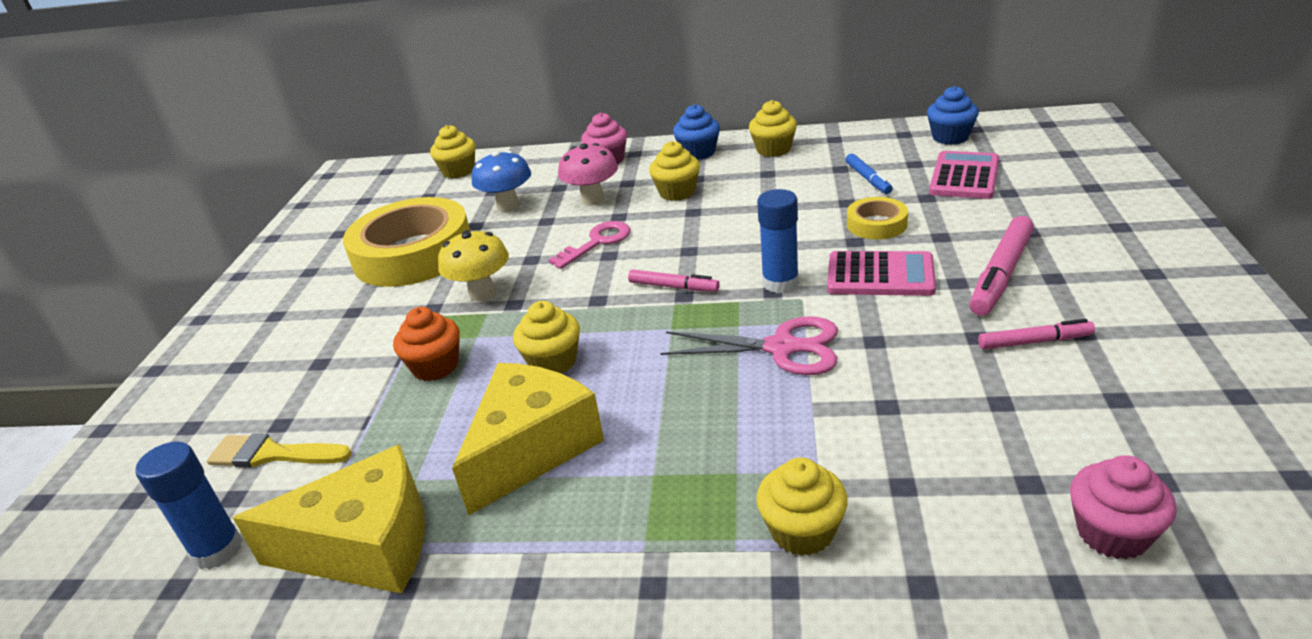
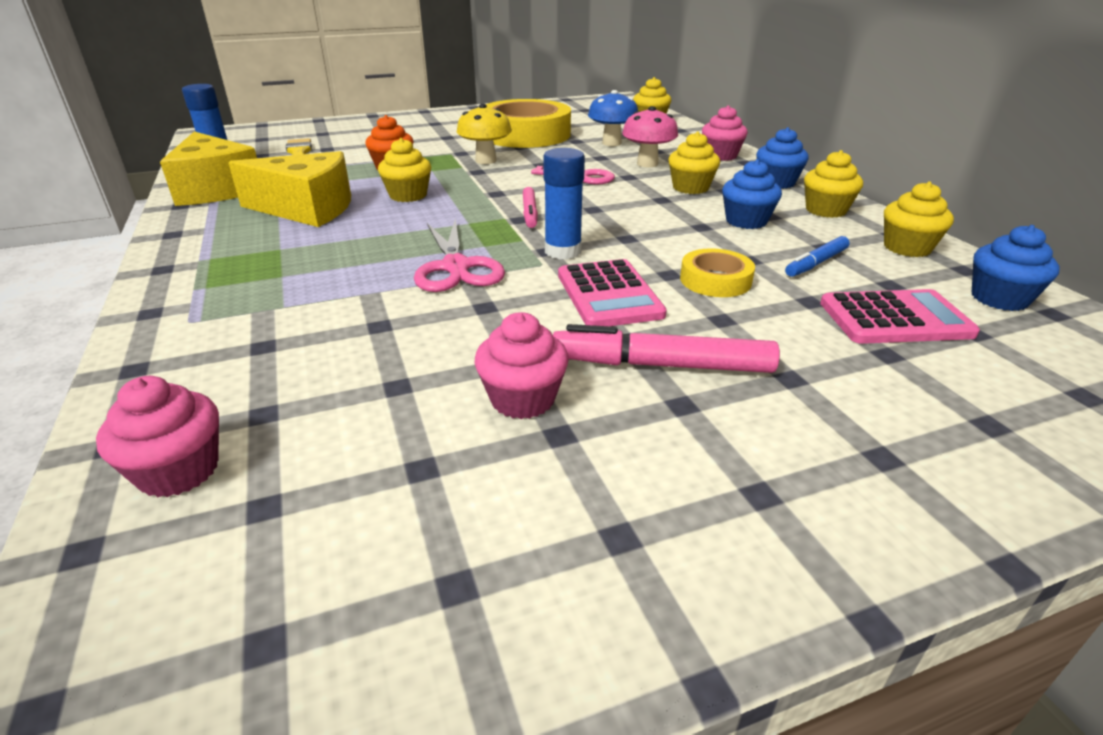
camera: 60 degrees right, 0 degrees up
(772, 186) = (746, 221): none -> blue cupcake
(802, 531) = (209, 310): yellow cupcake -> yellow cupcake (907, 248)
(1034, 342) = (522, 399): pink marker -> pink cupcake

